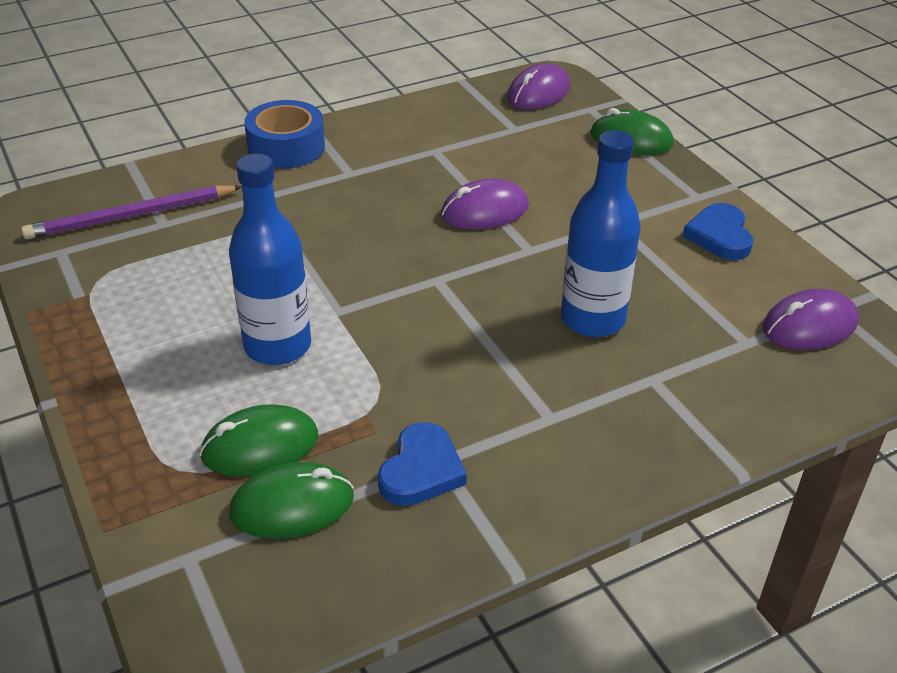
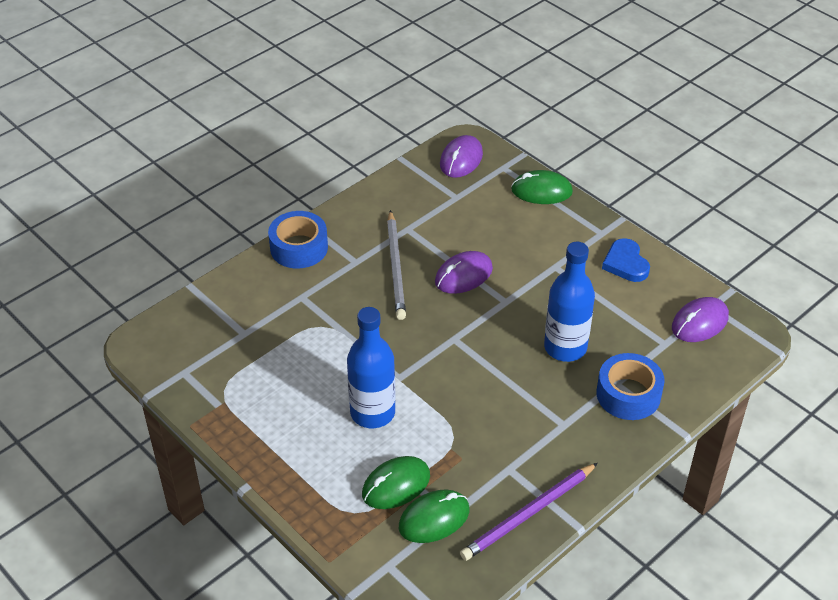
camera: 15 degrees left, 5 degrees up
(131, 216) = (217, 332): purple pencil -> purple pencil (528, 514)
(398, 188) = (396, 267): none -> grey pencil
(421, 470) = (500, 478): blue heart -> none
(666, 398) = (628, 394): none -> blue tape

